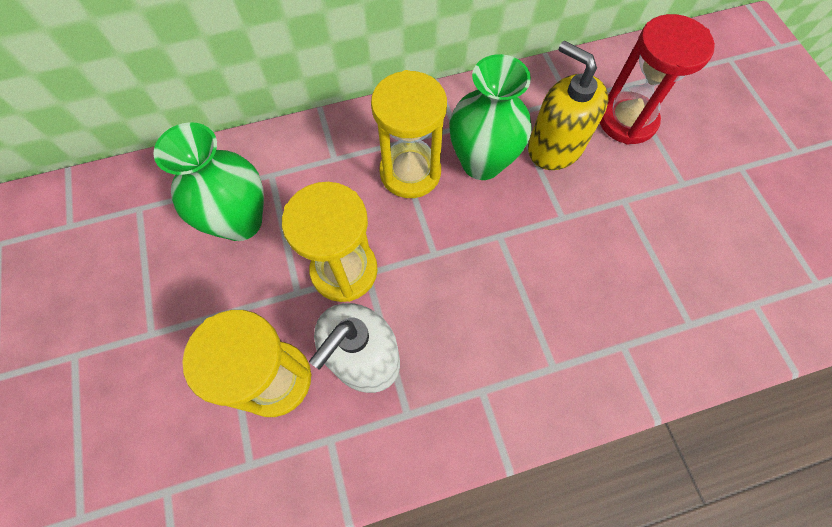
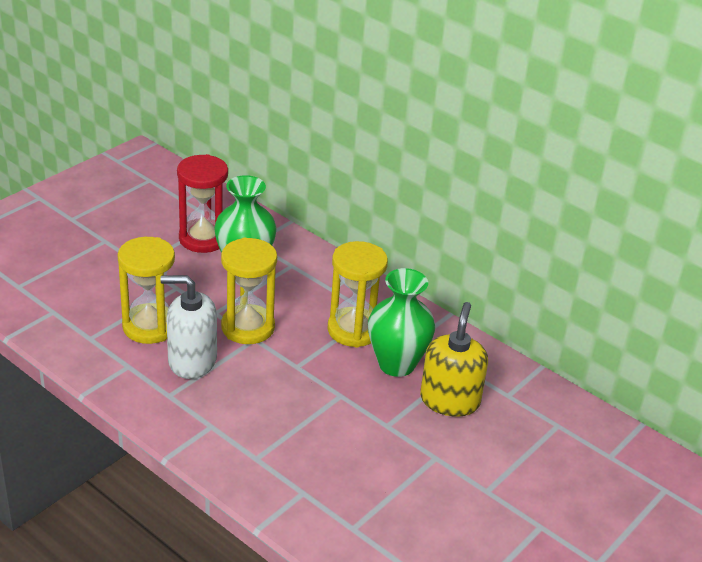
camera: 55 degrees right, 30 degrees down
(627, 120) = (519, 436): red hourglass -> red hourglass (203, 238)

